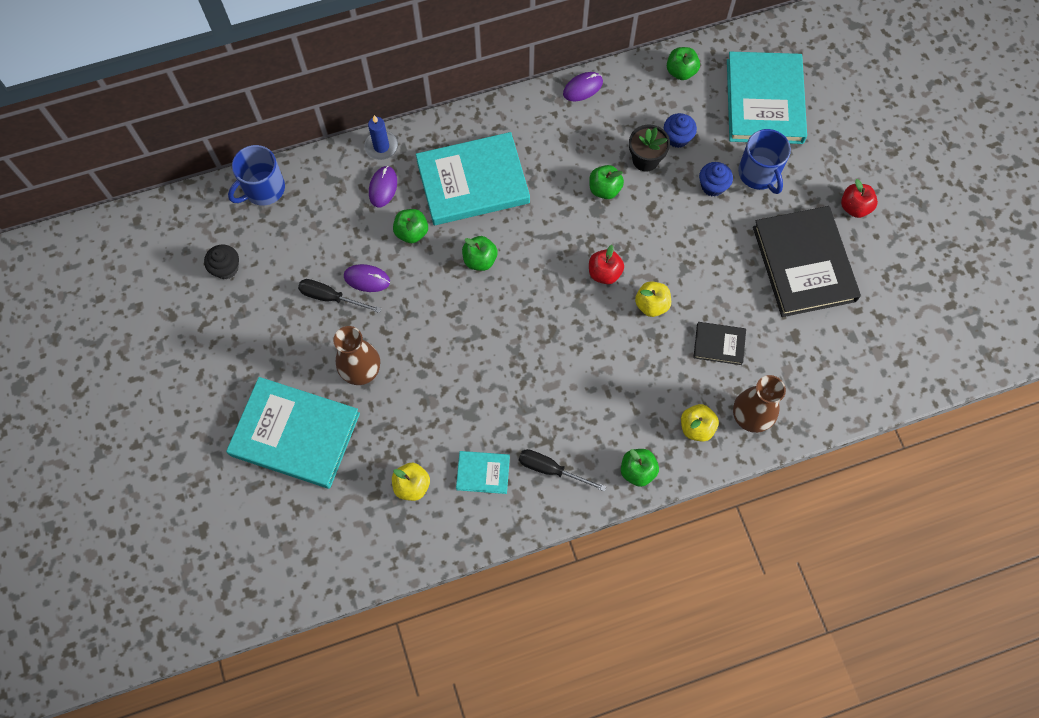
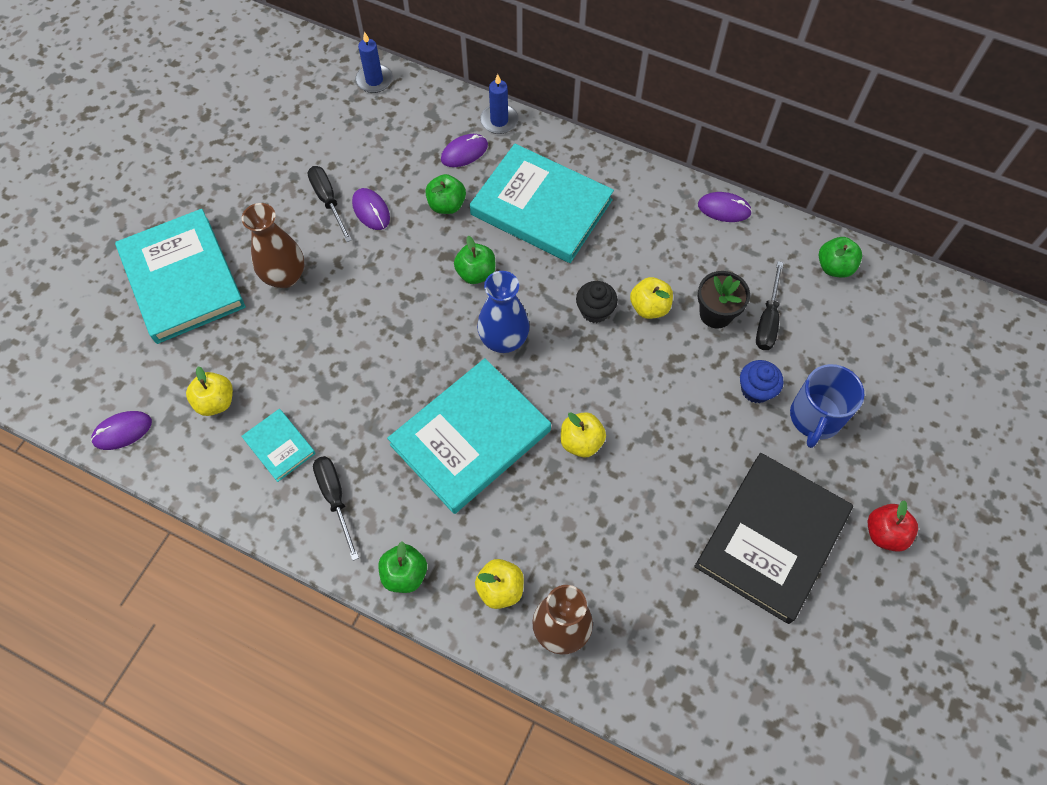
camera: 45 degrees right, 5 degrees down
(226, 268) = (281, 115): black cupcake -> black cupcake (595, 311)
(263, 189) = (374, 80): blue mug -> blue candle
(375, 558) = (122, 431): none -> purple mouse
(542, 286) = (504, 340): none -> blue vase
(604, 189) = (649, 307): green apple -> yellow apple
(604, 273) = (569, 377): red apple -> none
(677, 138) = (767, 320): blue cupcake -> black screwdriver
(719, 344) = (605, 534): black book -> none
(764, 101) = (892, 358): turquoise book -> turquoise book (470, 438)

